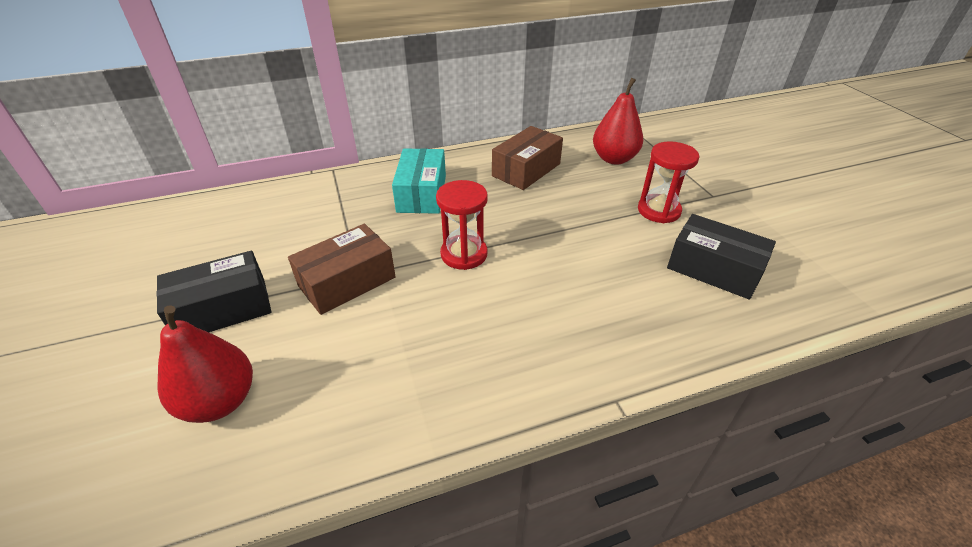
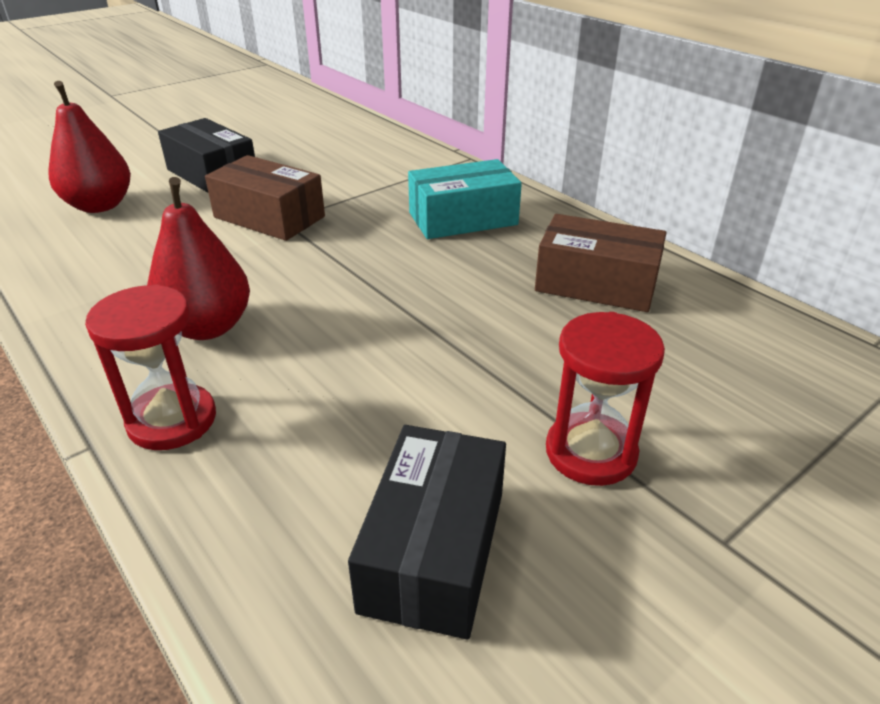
camera: 70 degrees right, 5 degrees down
(464, 254) = (349, 274): red hourglass -> red hourglass (172, 420)
(614, 159) = (733, 372): red pear -> red pear (207, 327)

